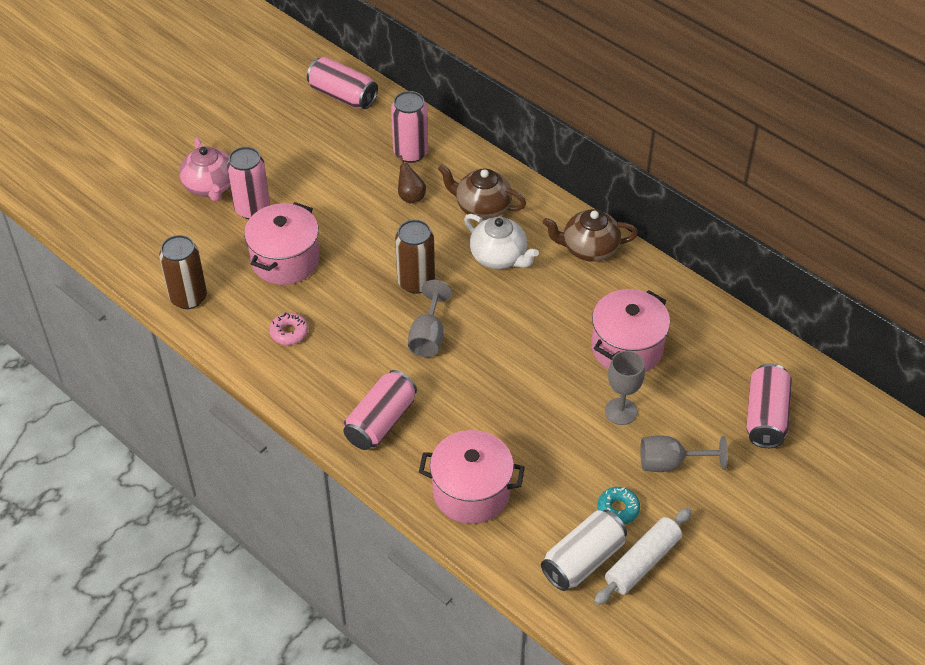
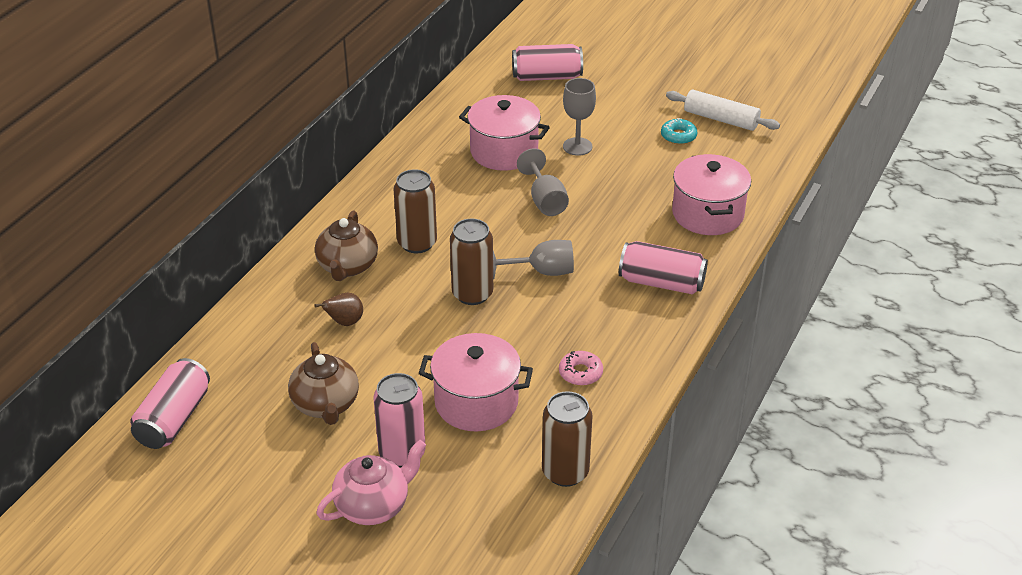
camera: 105 degrees left, 10 degrees down
(410, 153) = (271, 337): pink can -> none
(499, 257) = (417, 243): white teapot -> brown can
(583, 560) = (737, 147): white can -> none
(589, 249) = (386, 188): brown teapot -> brown teapot (326, 405)
(670, 463) = (618, 116): grey goblet -> grey goblet (545, 201)

